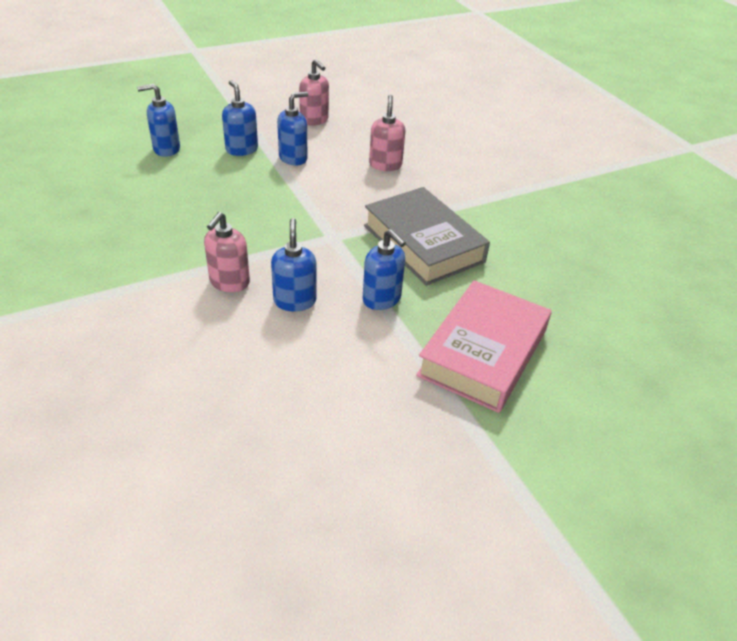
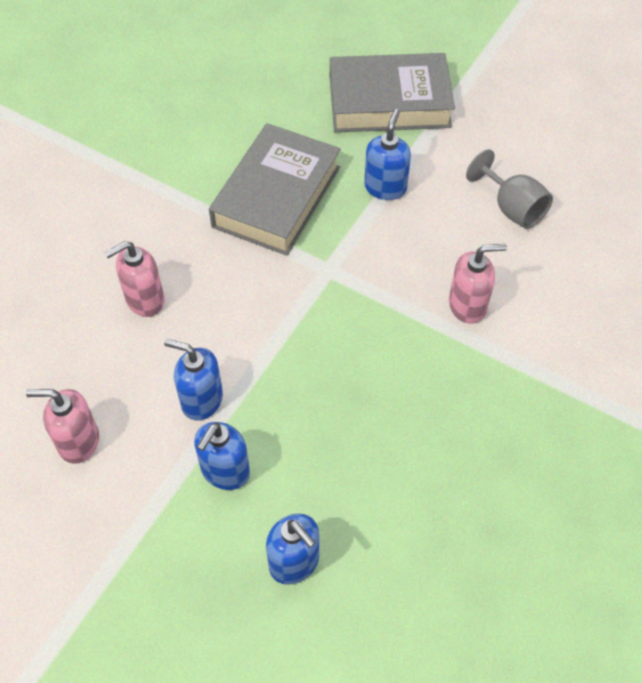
camera: 120 degrees left, 15 degrees up
(287, 360) = (511, 208): none -> grey goblet
(295, 301) = (444, 243): blue soap dispenser -> none
(314, 120) = (78, 442): pink soap dispenser -> pink soap dispenser turned 105 degrees counterclockwise
(483, 352) = (389, 102): pink book -> grey book

